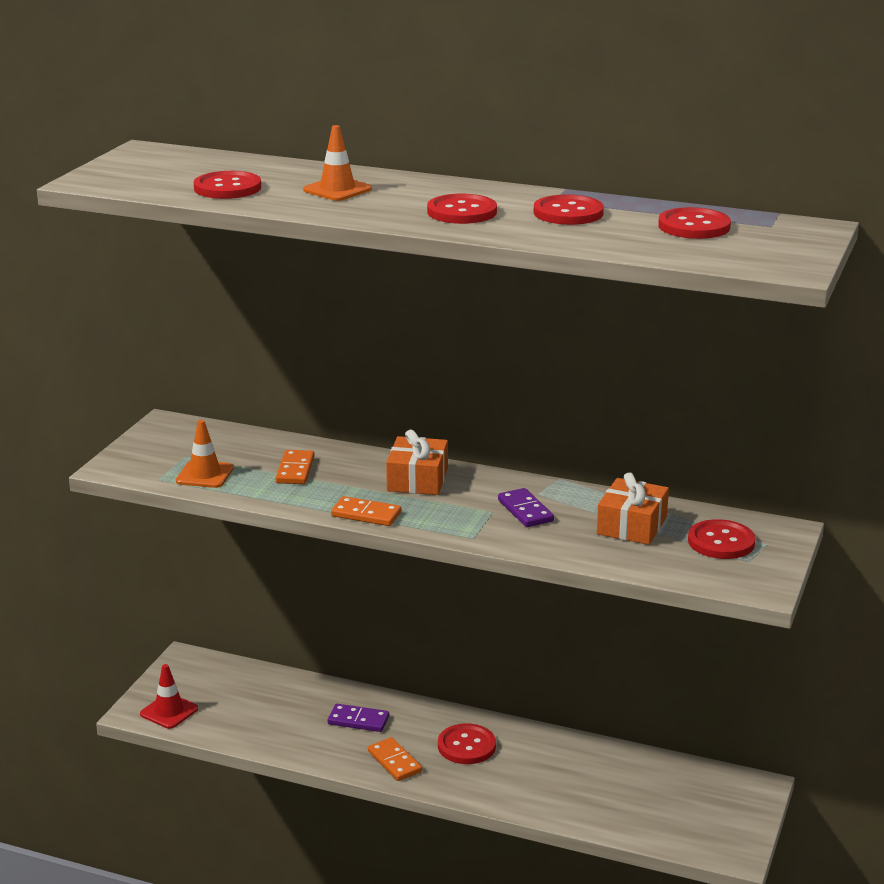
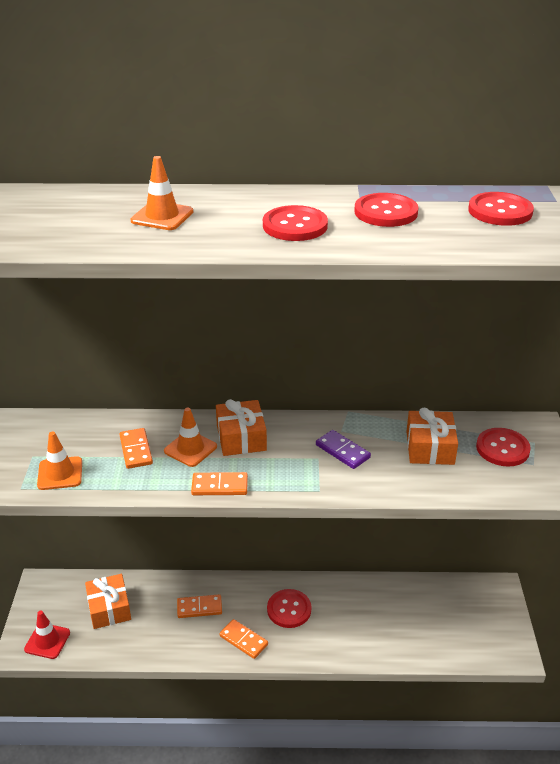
camera: 20 degrees left, 10 degrees up
(227, 188) = (55, 230): red button -> none
(252, 698) = (109, 608): none -> orange gift
(355, 479) = (190, 449): none -> orange traffic cone
(358, 720) = (199, 608): purple domino -> orange domino

